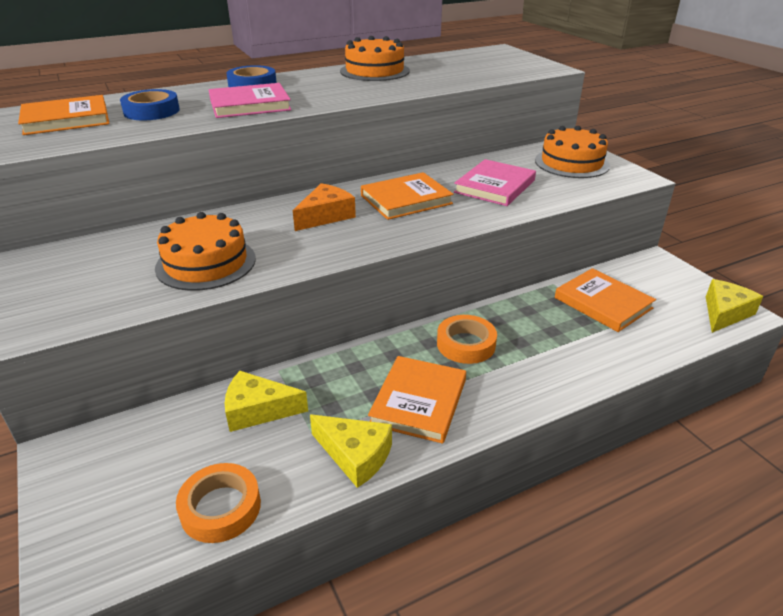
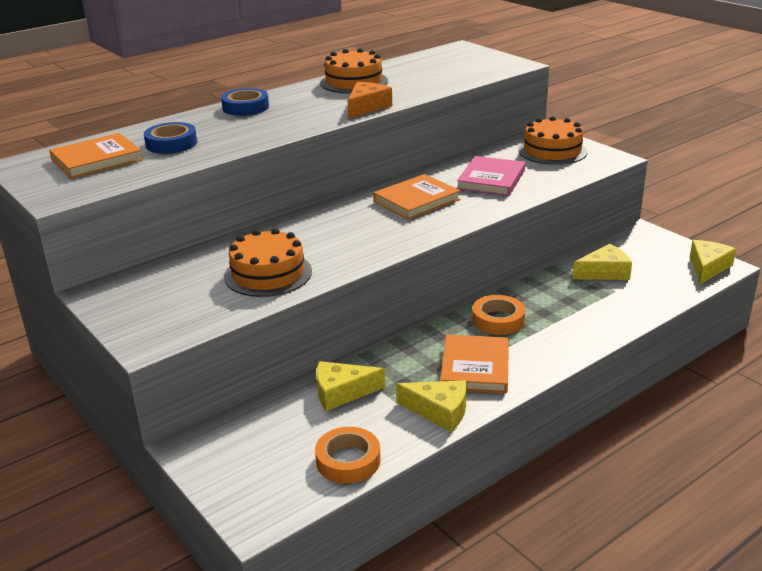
camera: 10 degrees left, 5 degrees down
(250, 105) = (260, 128): pink book -> none
(325, 216) = (351, 223): orange cheese -> orange cheese (367, 107)
(603, 303) = (604, 272): orange book -> yellow cheese

